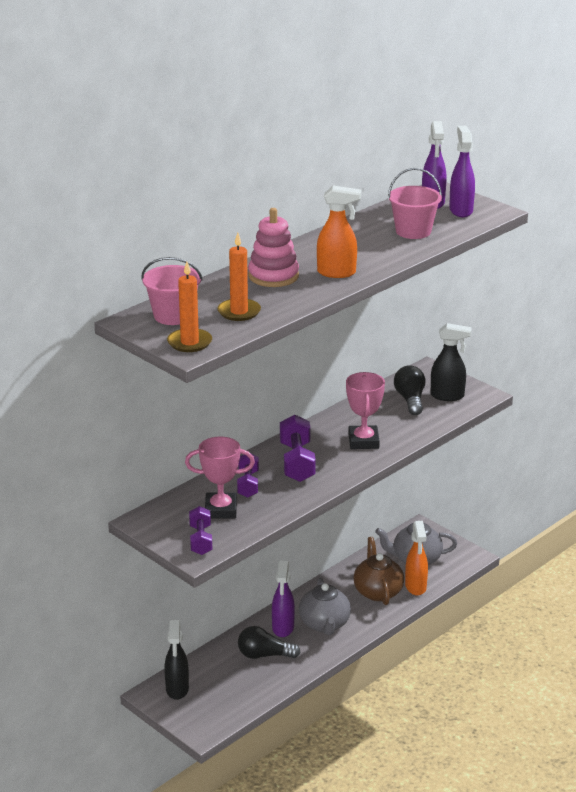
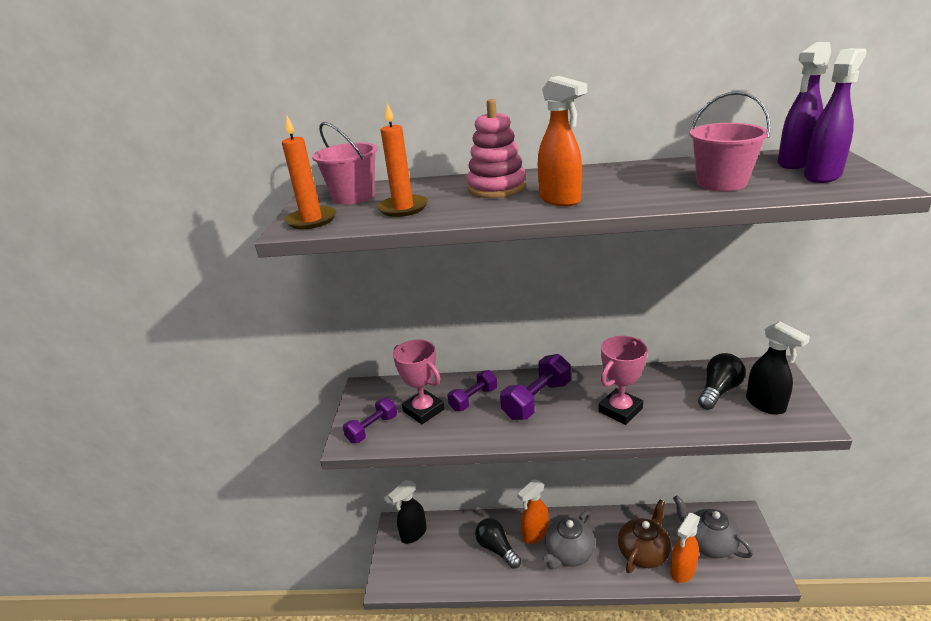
camera: 50 degrees right, 0 degrees up
(283, 628) = (535, 534): purple spray bottle -> orange spray bottle

